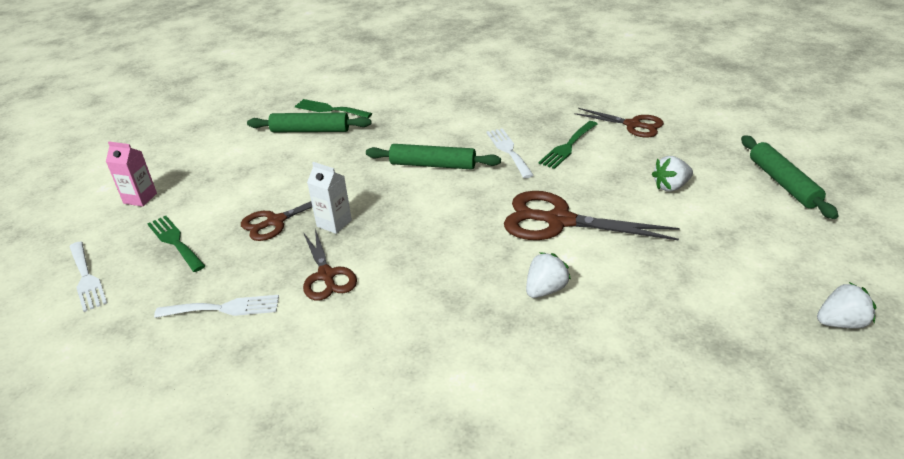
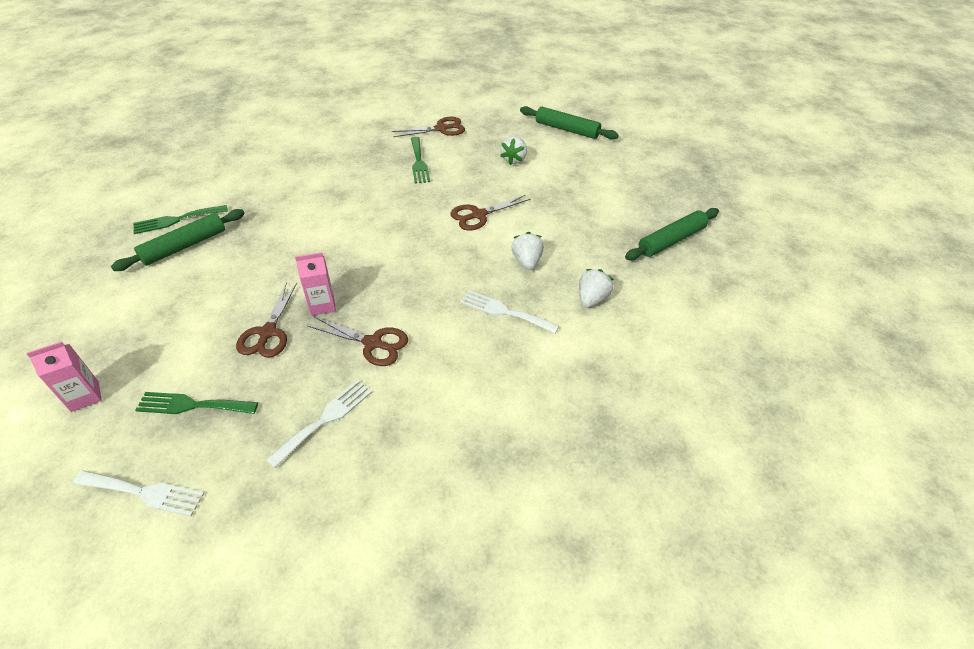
camera: 50 degrees left, 10 degrees up
(334, 223) = (322, 305): white carton -> pink carton
(433, 165) = (339, 221): green rolling pin -> green rolling pin (671, 240)
(508, 151) = (382, 184): white fork -> white fork (504, 311)
(559, 221) = (478, 215): brown scissors -> brown scissors, size x0.63
(841, 323) = (676, 193): white strawberry -> white strawberry (591, 299)

